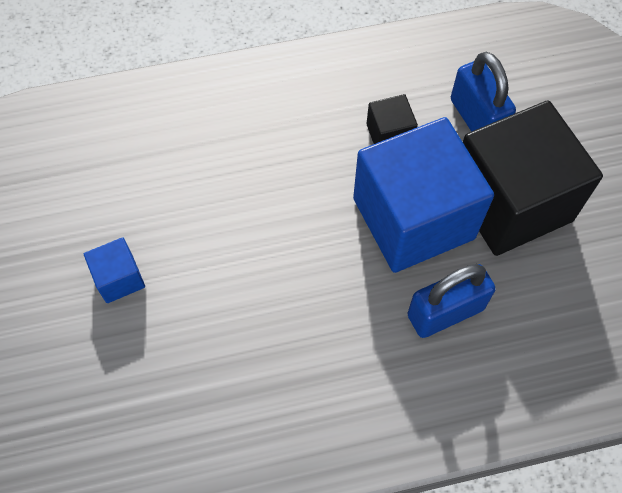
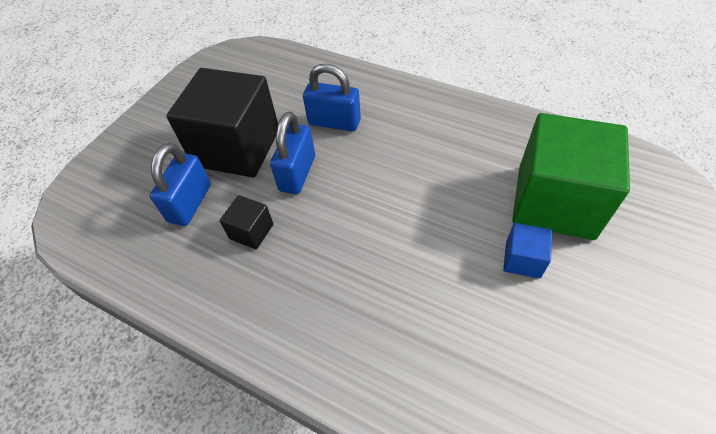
camera: 135 degrees left, 10 degrees down
(119, 373) = (555, 202): none -> green cube
(413, 218) = (297, 173): blue cube -> blue padlock

